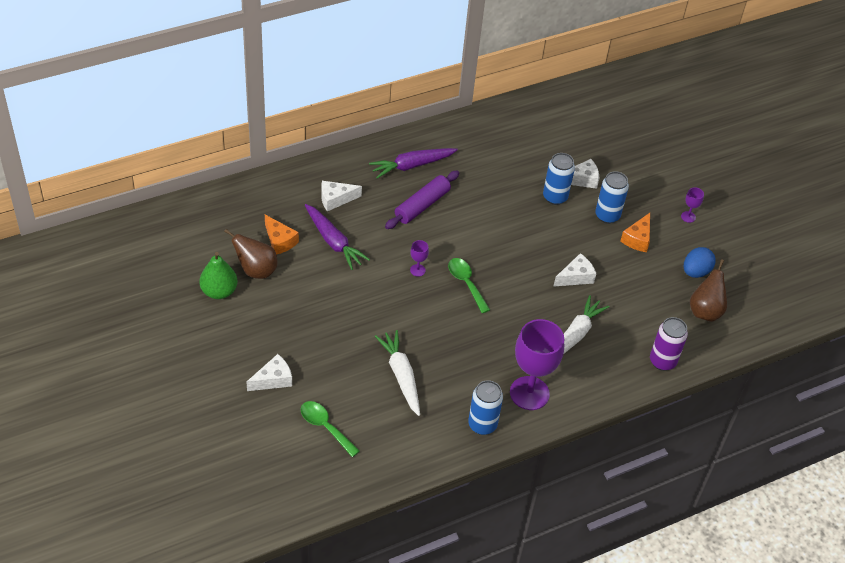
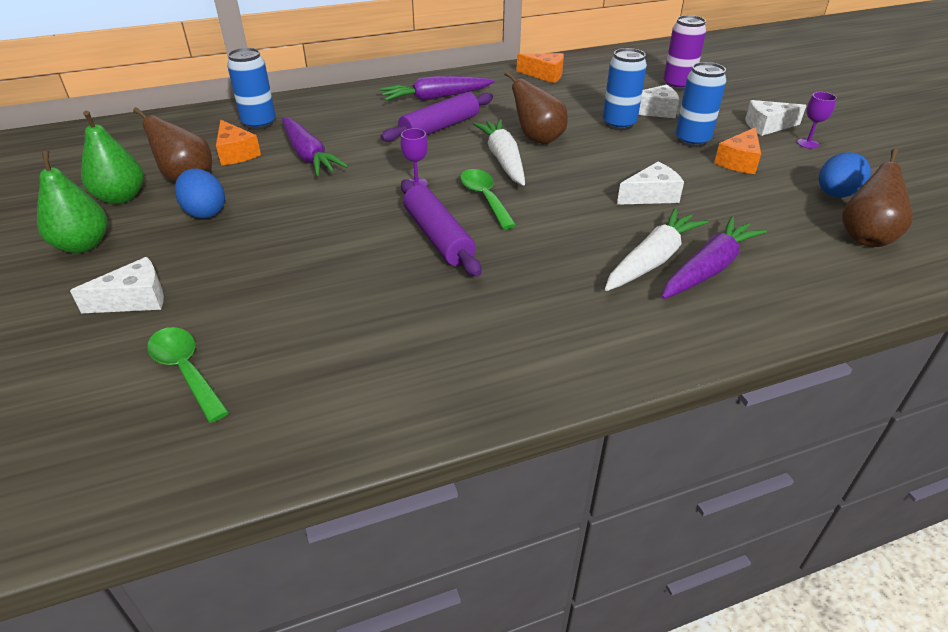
camera: 10 degrees right, 10 degrees down
(218, 337) = (83, 245): none -> green pear
(283, 303) = (205, 212): none -> blue egg
(335, 199) = (328, 121): white cheese -> white cheese (767, 126)
(401, 375) = (351, 301): white carrot -> white carrot (503, 159)
(441, 321) = (438, 237): none -> purple rolling pin
(482, 425) = (480, 379): blue can -> blue can (259, 124)
(495, 131) = (545, 75): none -> orange cheese
(496, 217) = (538, 139): none -> brown pear
(529, 393) = (573, 333): purple goblet -> none
(607, 341) = (709, 268): none -> purple carrot
(662, 361) = (810, 297): purple can -> purple can (678, 85)

